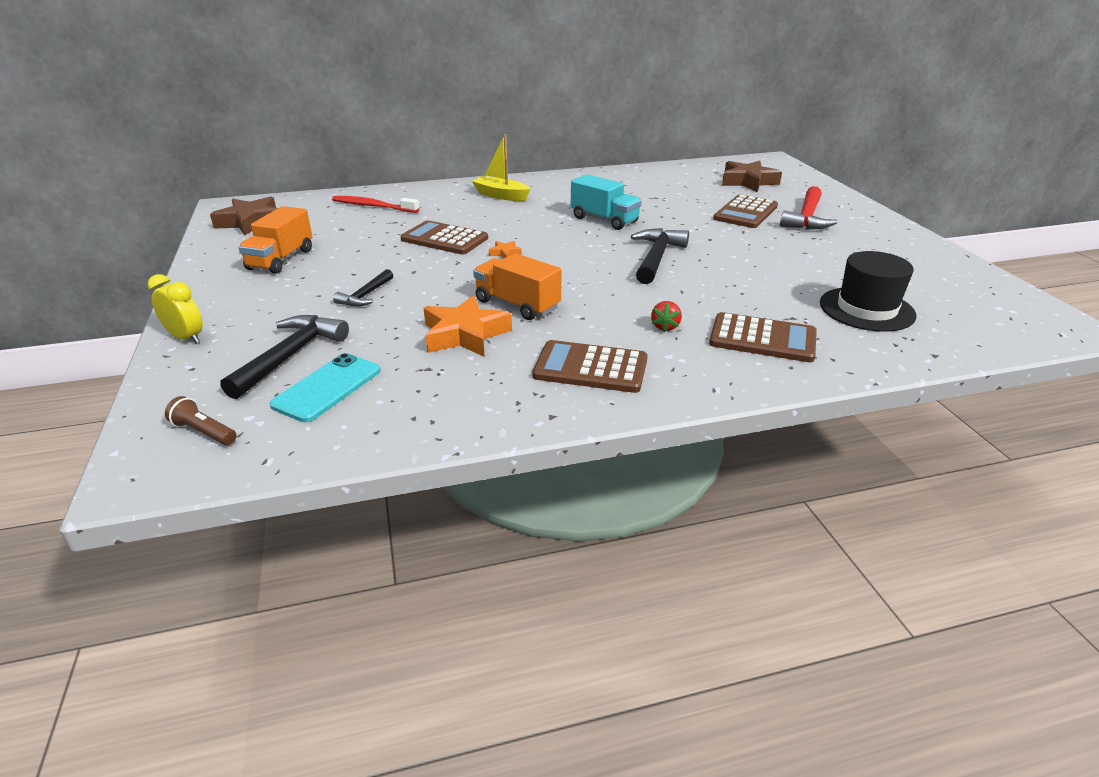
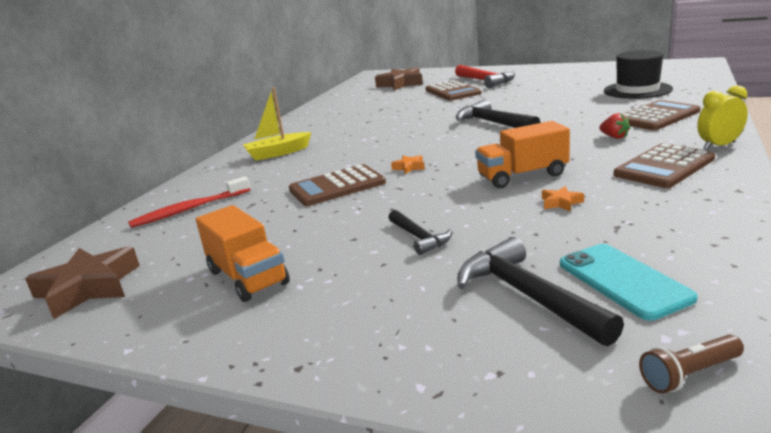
camera: 50 degrees left, 10 degrees down
(186, 338) = (399, 370): yellow clock -> yellow clock (719, 146)
(465, 334) = (561, 203): orange star -> orange star, size x0.45
(604, 220) = (397, 127): turquoise truck -> none

